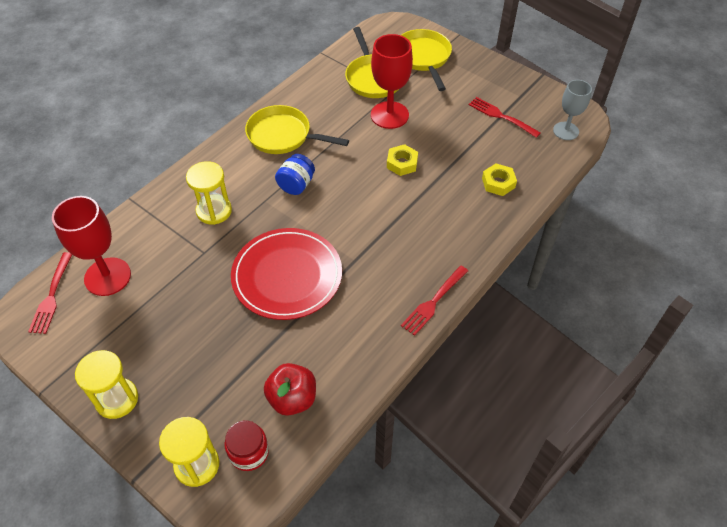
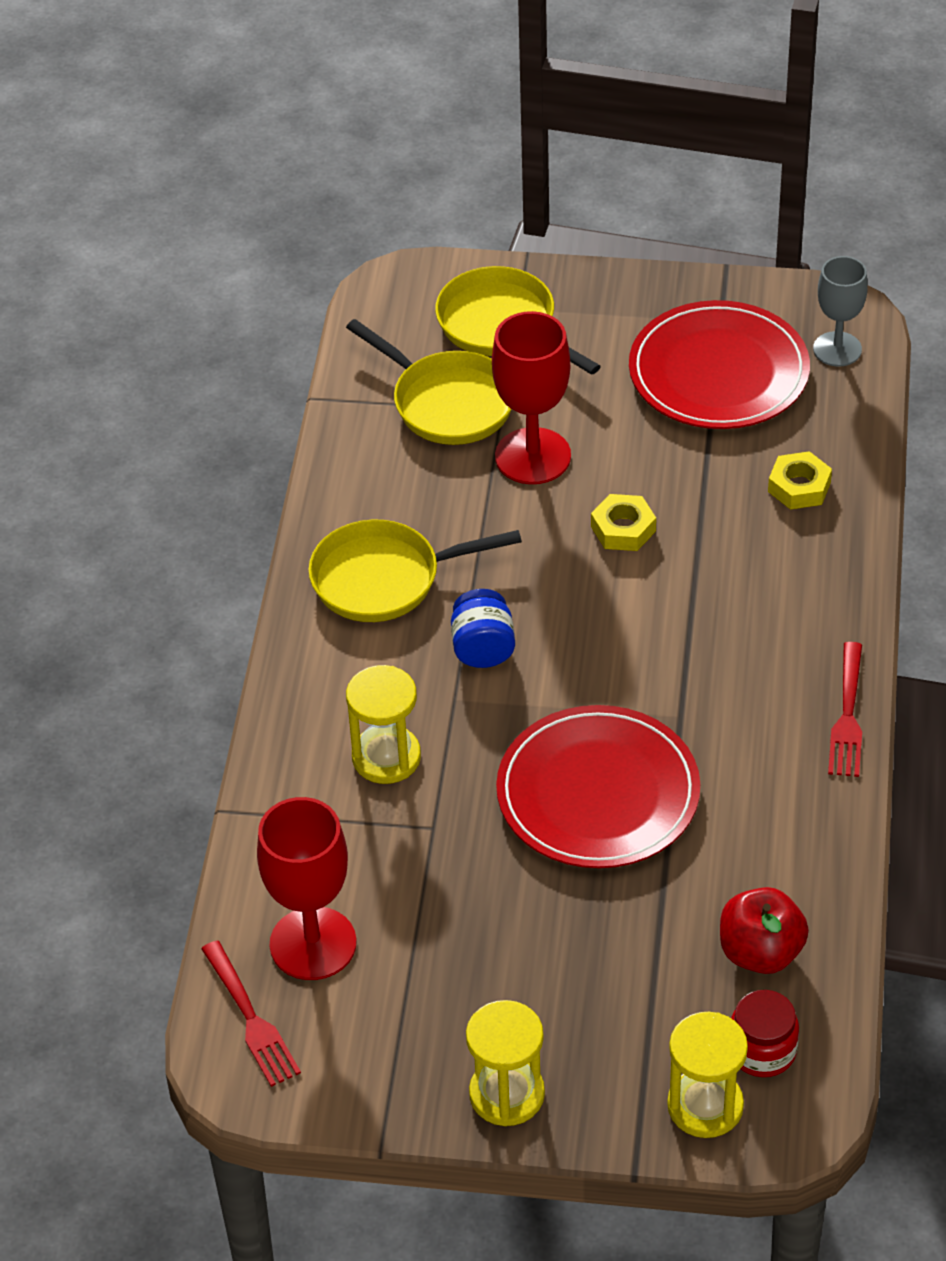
camera: 30 degrees left, 5 degrees down
(502, 117) = (718, 372): red fork -> red plate

